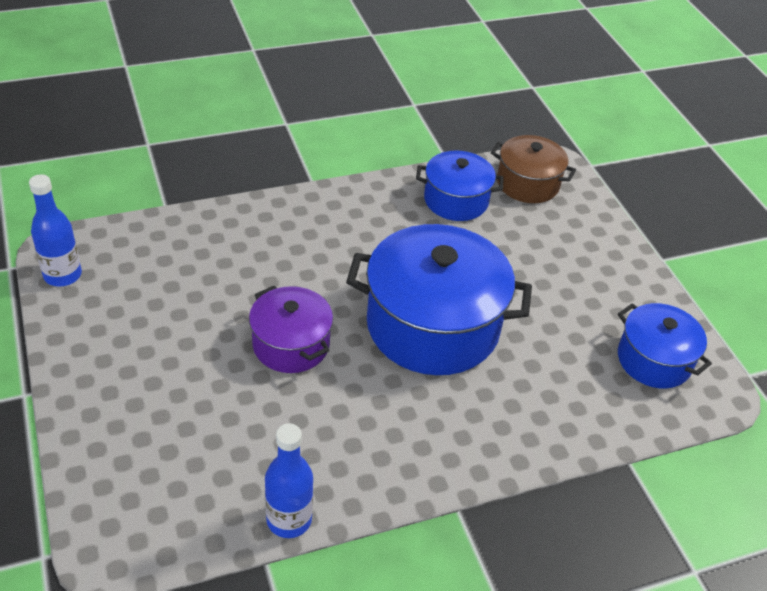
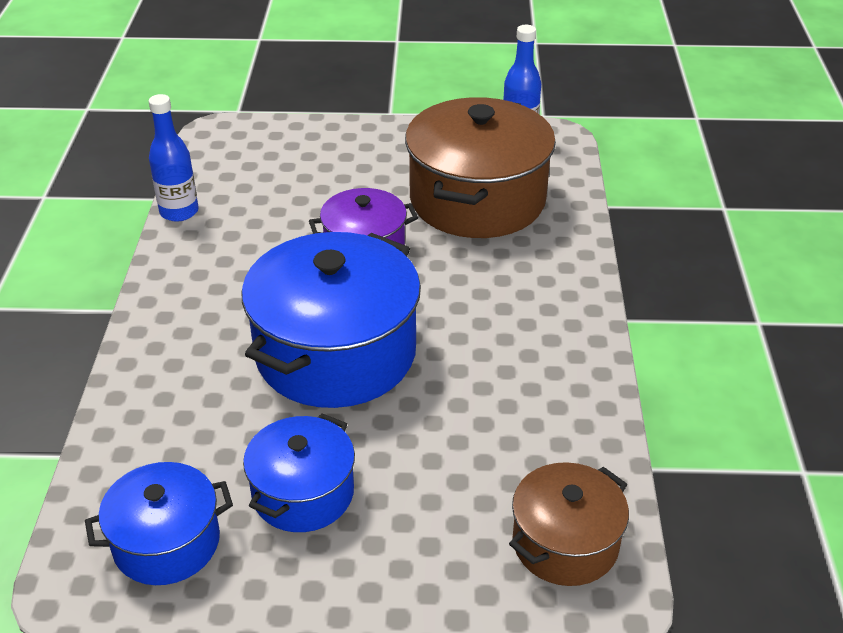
camera: 115 degrees right, 5 degrees down
(186, 284) = (477, 200): none -> brown pot
(456, 200) = (548, 443): blue pot -> blue pot (303, 493)

